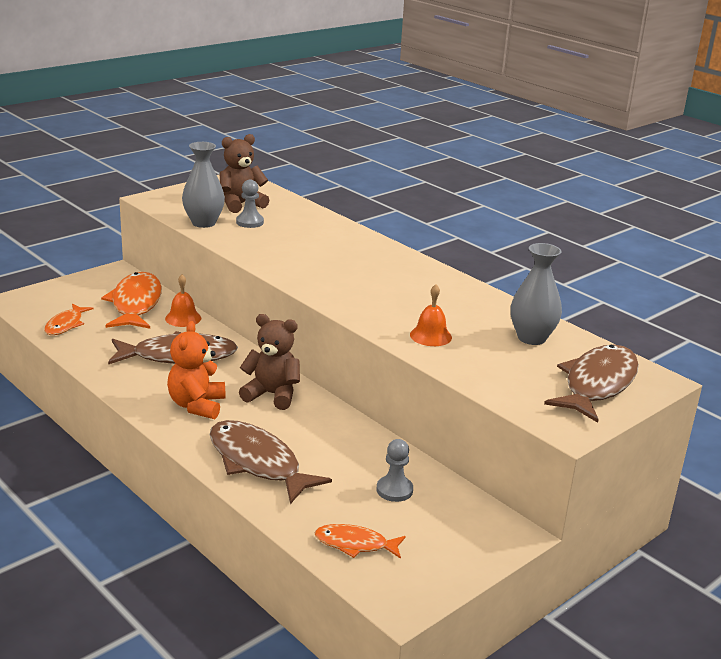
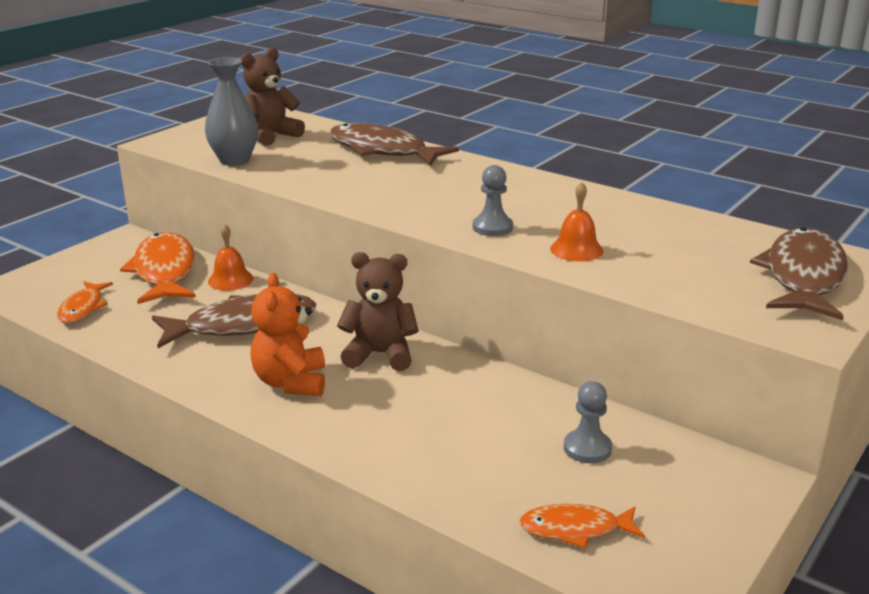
camera: 10 degrees left, 0 degrees up
(250, 222) = (290, 153): grey pawn -> grey pawn (492, 227)
(258, 463) = (400, 443): brown fish -> brown fish (383, 151)
(531, 338) = (693, 236): grey vase -> none

